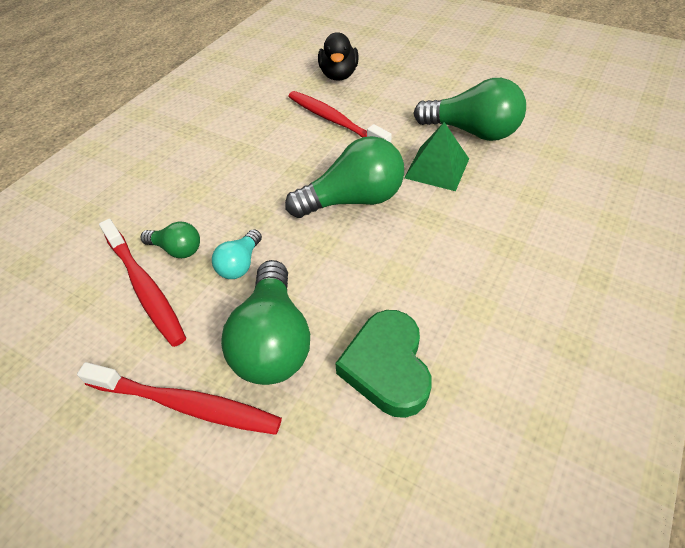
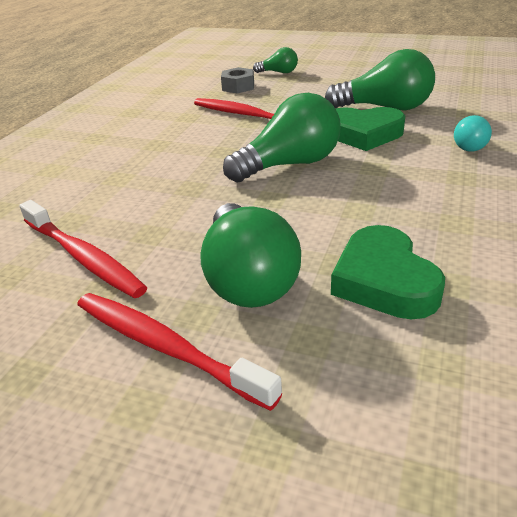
camera: 10 degrees left, 15 degrees down
(177, 249) = (112, 223): green light bulb -> green light bulb (279, 72)
(186, 404) = (165, 347): red toothbrush -> red toothbrush turned 150 degrees counterclockwise
(240, 264) = (187, 225): turquoise light bulb -> turquoise light bulb (468, 145)
(338, 75) = (238, 87): black duck -> grey nut
(437, 168) = (363, 134): green pyramid -> green heart

